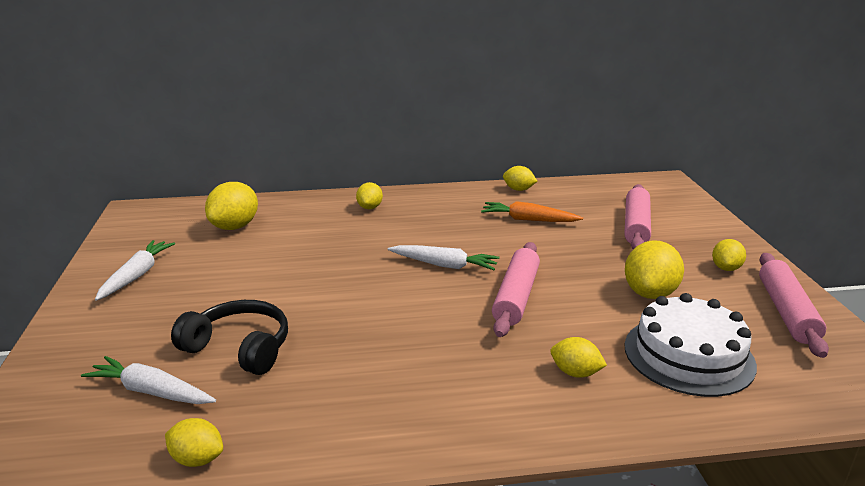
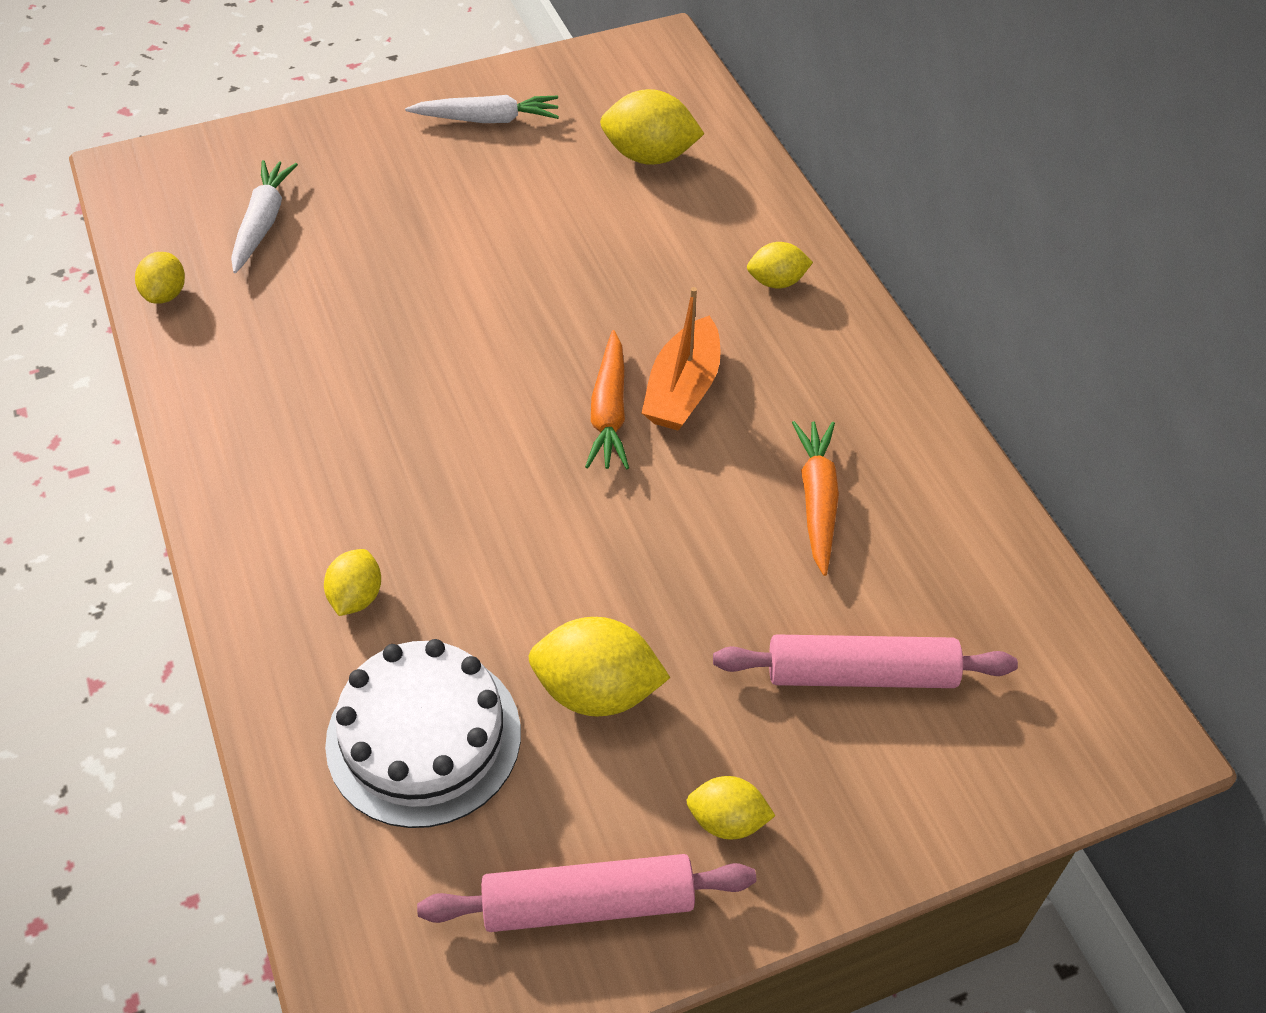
camera: 75 degrees right, 25 degrees up
(239, 348) = (351, 262): black headphones -> none
(437, 242) = (683, 389): none -> orange boat
(444, 265) = (609, 411): white carrot -> orange carrot
(516, 297) = (537, 511): pink rolling pin -> none
(518, 189) = (951, 472): yellow lemon -> none

